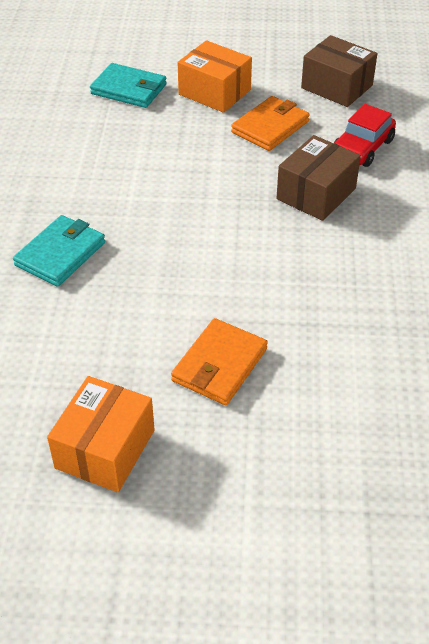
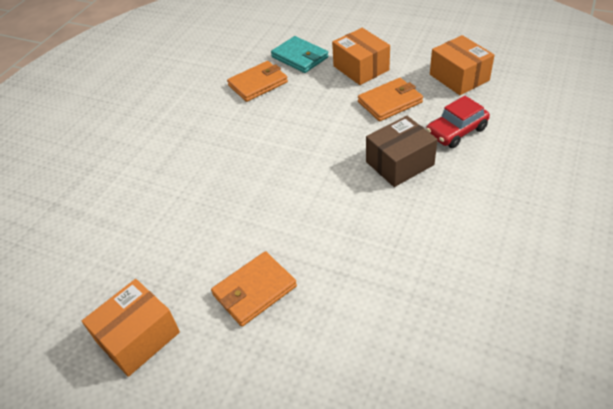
camera: 25 degrees right, 0 degrees up
(60, 254) = (189, 174): turquoise wallet -> none
(91, 130) = (258, 84): none -> orange wallet
(336, 87) = (459, 77): brown box -> orange box

